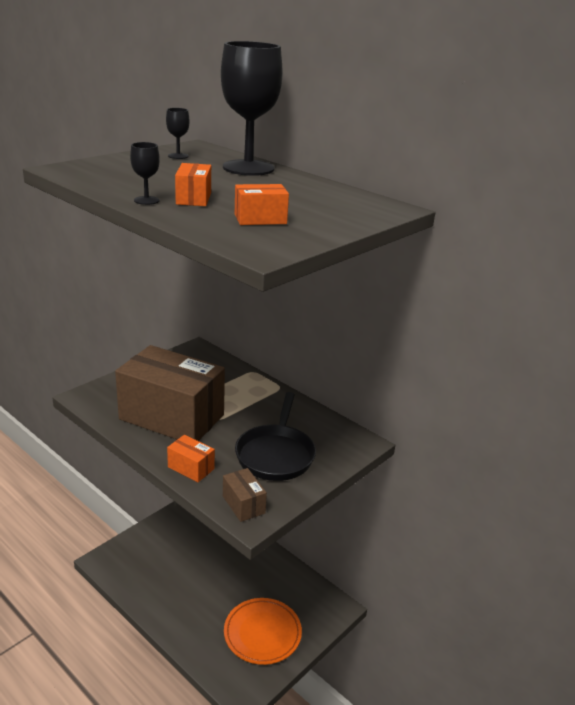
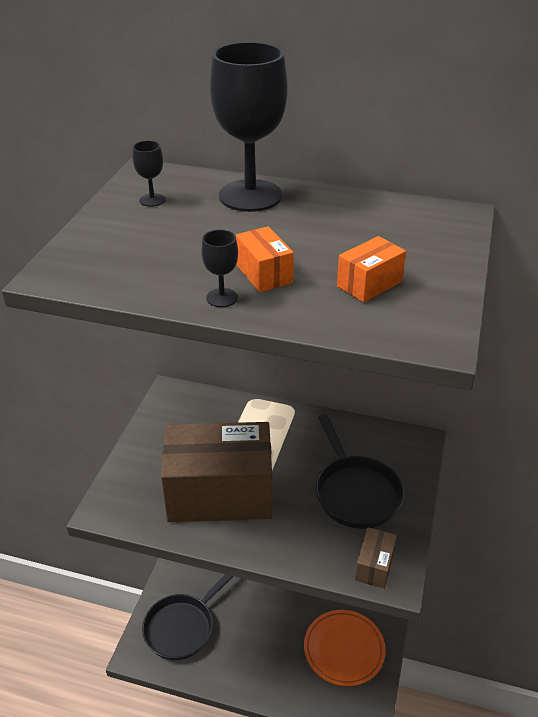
camera: 25 degrees left, 10 degrees up
(149, 558) = (182, 627): none -> black pan
(191, 468) = (291, 548): orange box -> none
(243, 504) = (374, 566): brown box -> brown box turned 75 degrees clockwise

